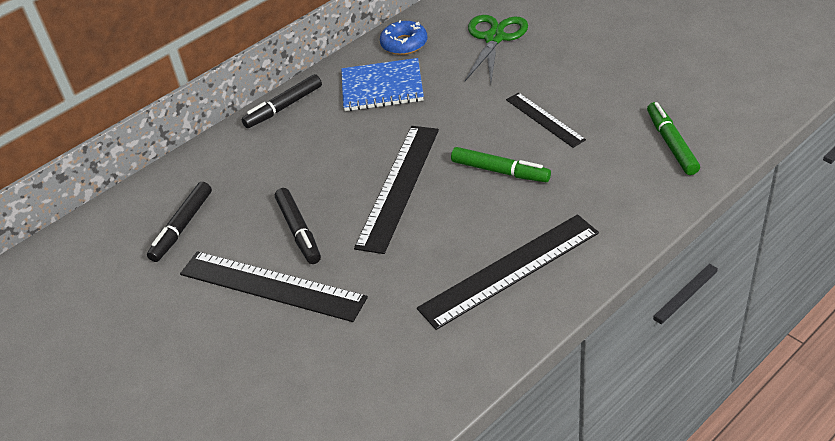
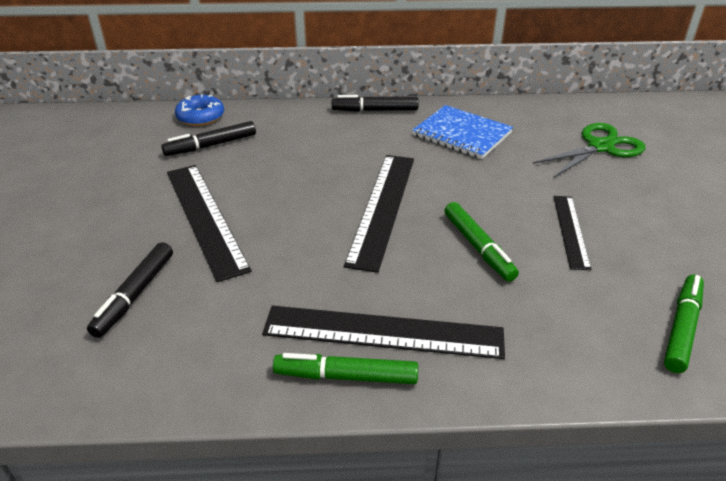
camera: 35 degrees right, 5 degrees down
(299, 231) = (273, 194): black marker -> black marker (135, 295)
(398, 186) = (382, 208): black ruler -> black ruler turned 45 degrees counterclockwise
(404, 44) = (517, 114): blue donut -> blue donut (200, 117)
(522, 313) = (346, 376): none -> green marker

